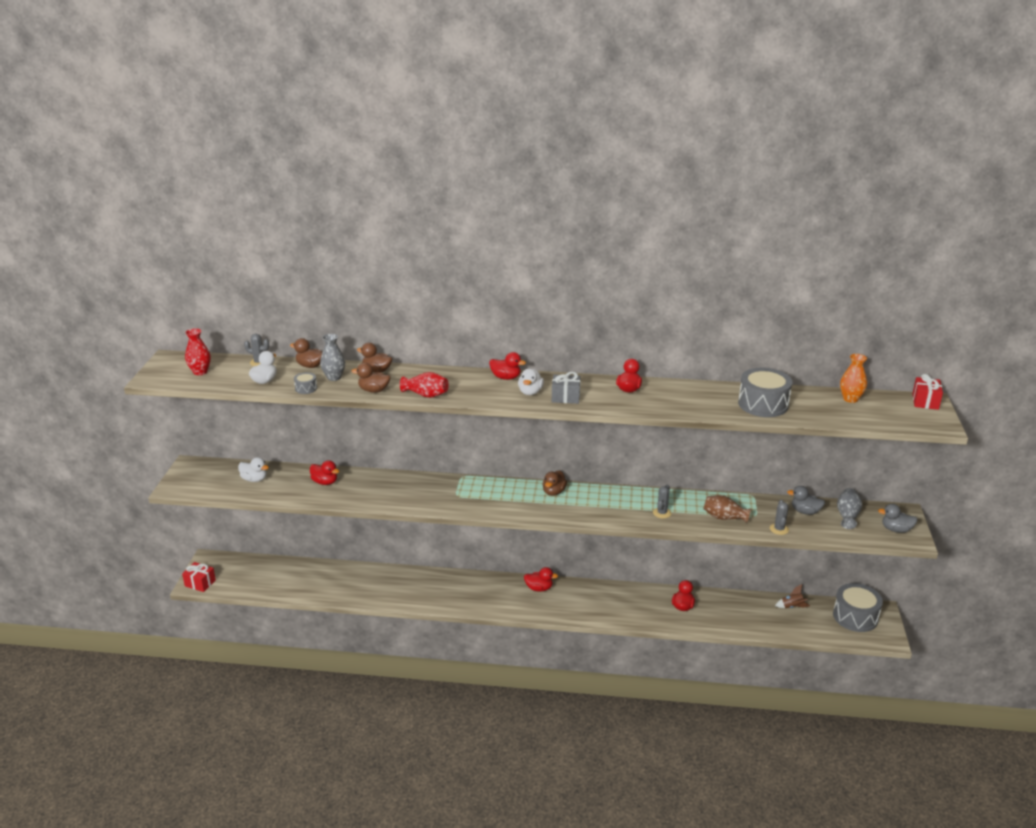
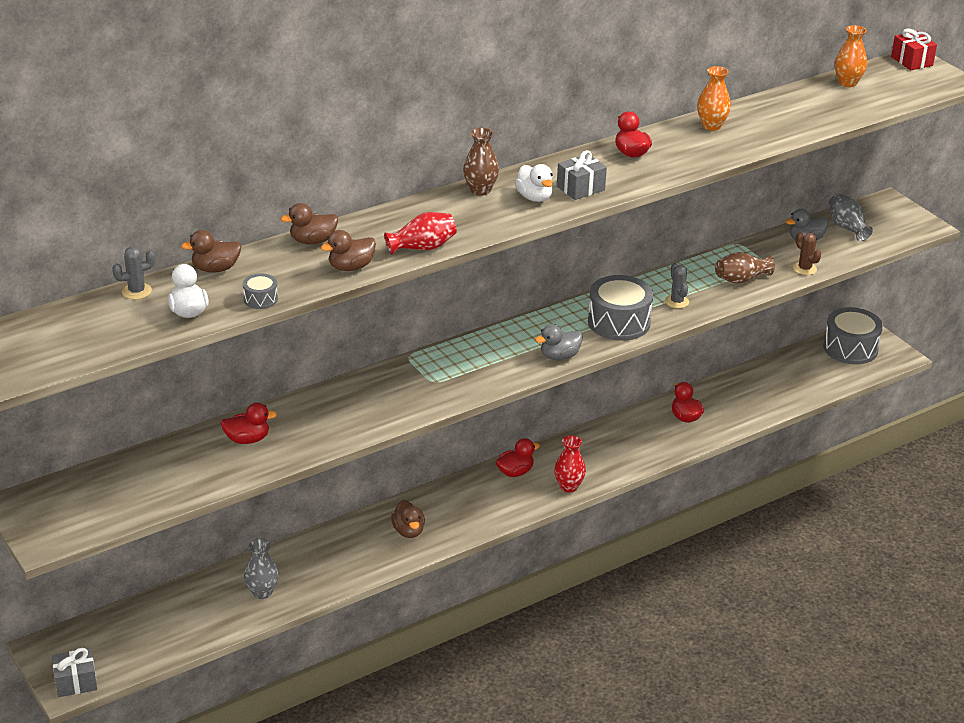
camera: 40 degrees left, 5 degrees up
(200, 372) = (74, 336): red vase -> red vase (568, 486)
(200, 583) = (76, 682): red gift -> grey gift
(254, 479) = (145, 479): white duck -> none
(334, 377) = (273, 271): grey vase -> grey vase (262, 592)
(506, 377) = (480, 190): red duck -> brown vase
(554, 492) = (536, 329): brown duck -> brown duck (408, 531)
(708, 392) = (711, 126): none -> orange vase
(763, 404) = (780, 119): grey drum -> grey drum (619, 322)
(779, 529) = (804, 269): grey cactus -> brown cactus
(792, 607) = (785, 366): brown rocket -> none
(896, 530) = (902, 223): grey duck -> grey duck (559, 356)

